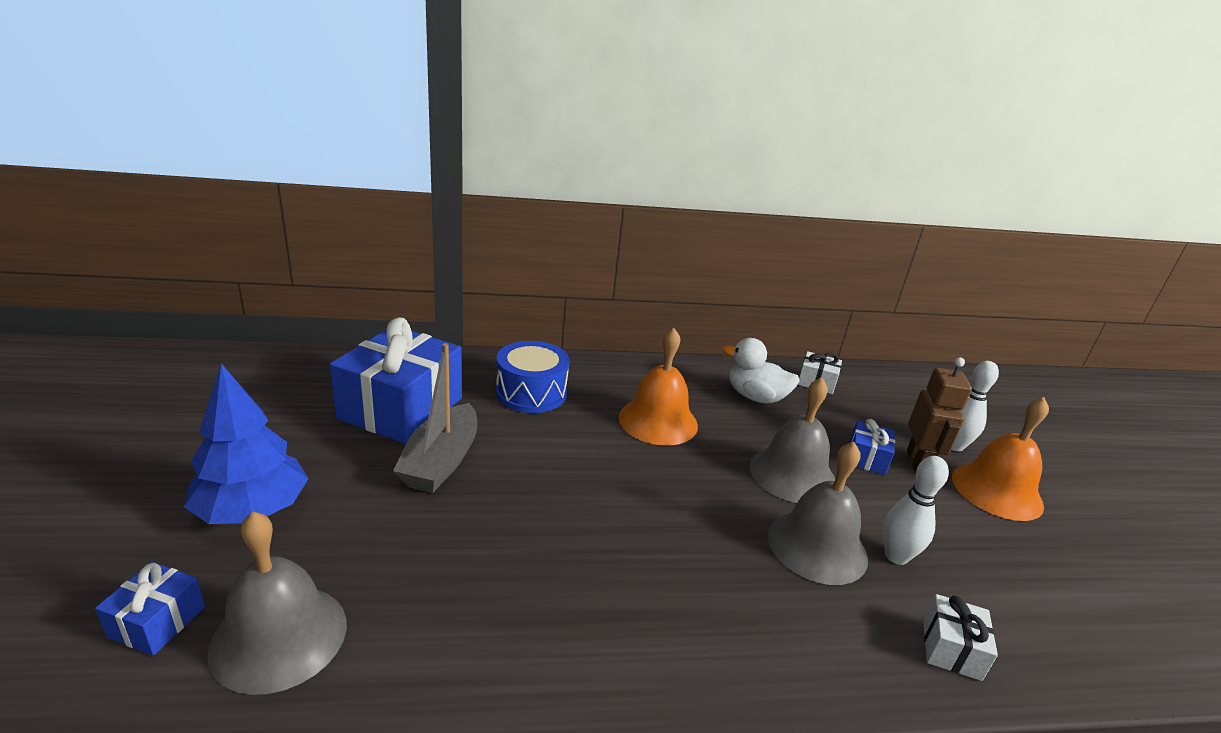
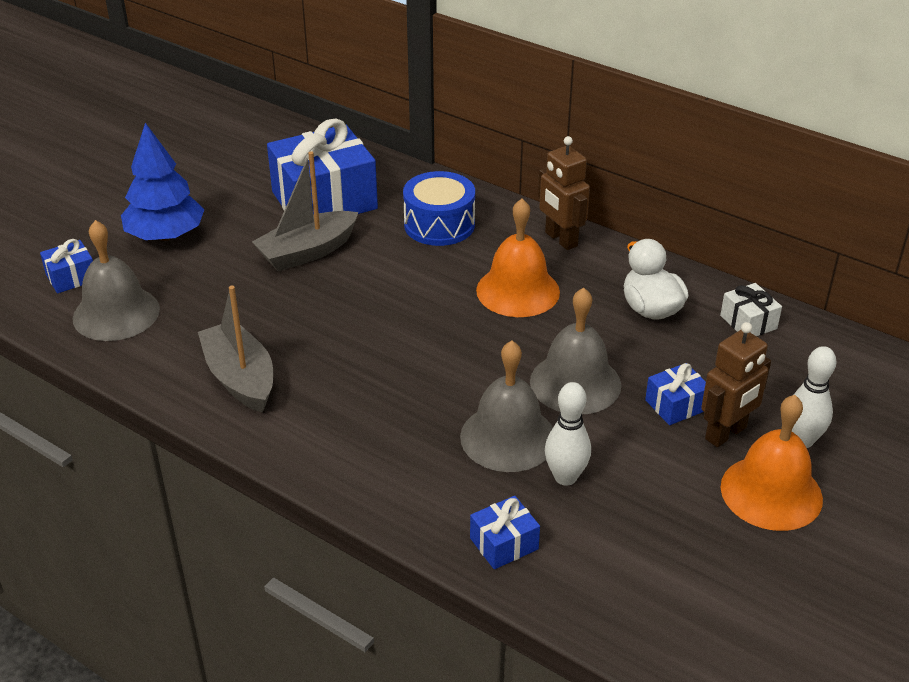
camera: 45 degrees right, 10 degrees up
(529, 631) = (240, 378): none -> grey boat
(634, 371) = (560, 239): none -> brown robot
(951, 649) = (504, 543): white gift -> blue gift

